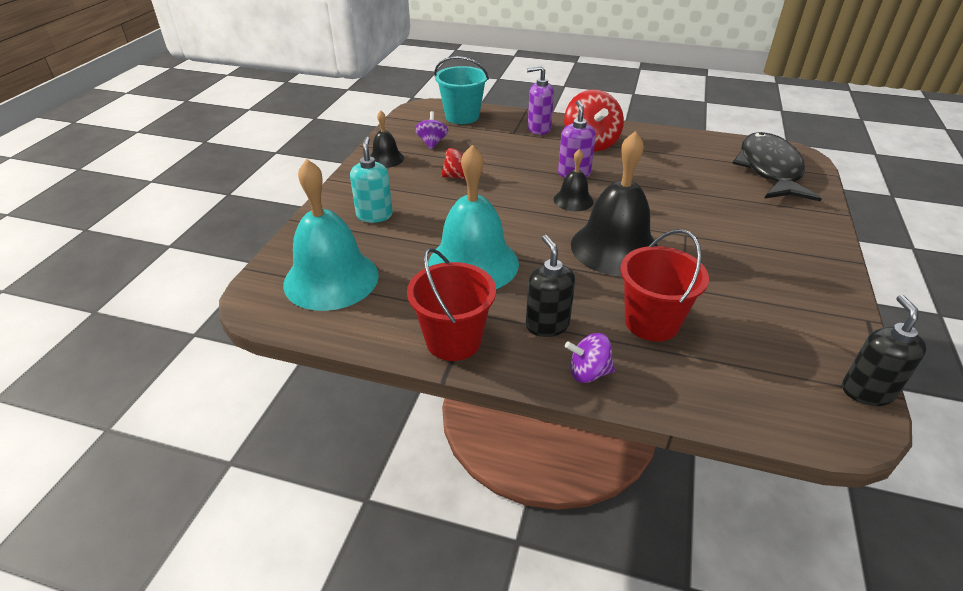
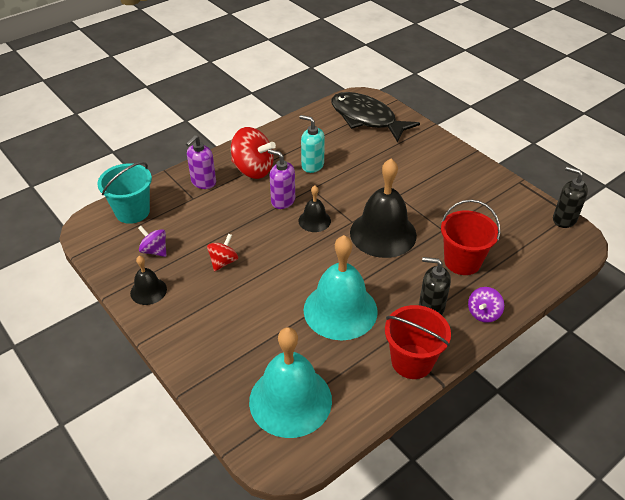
camera: 55 degrees left, 5 degrees up
(374, 215) = (228, 337): turquoise soap dispenser -> turquoise soap dispenser (312, 165)

